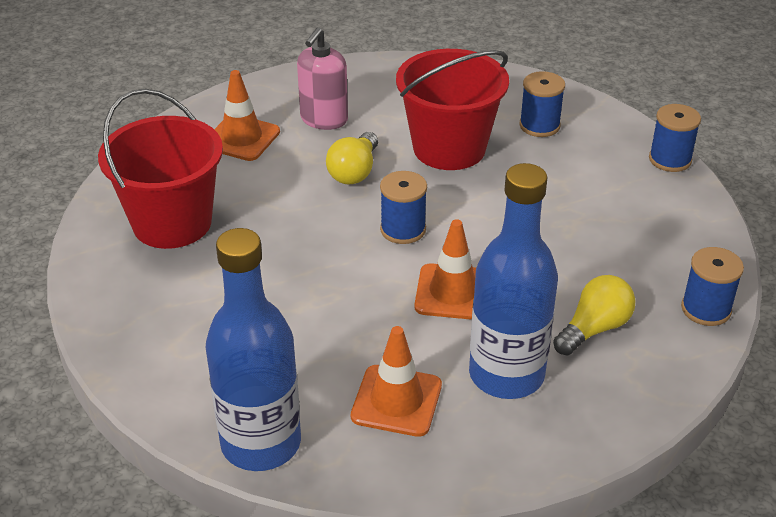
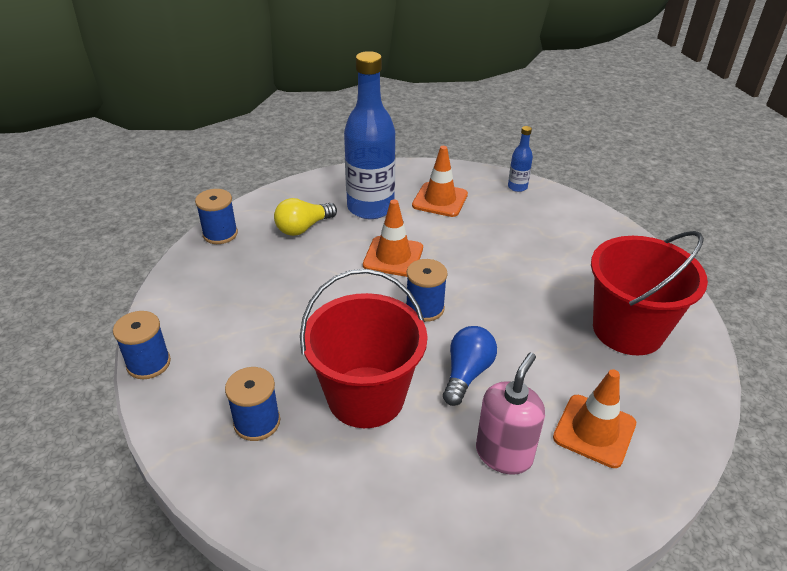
camera: 175 degrees left, 0 degrees up
(261, 443) = (517, 187): blue bottle -> blue bottle, size x0.44
(354, 172) = (467, 373): yellow light bulb -> blue light bulb

